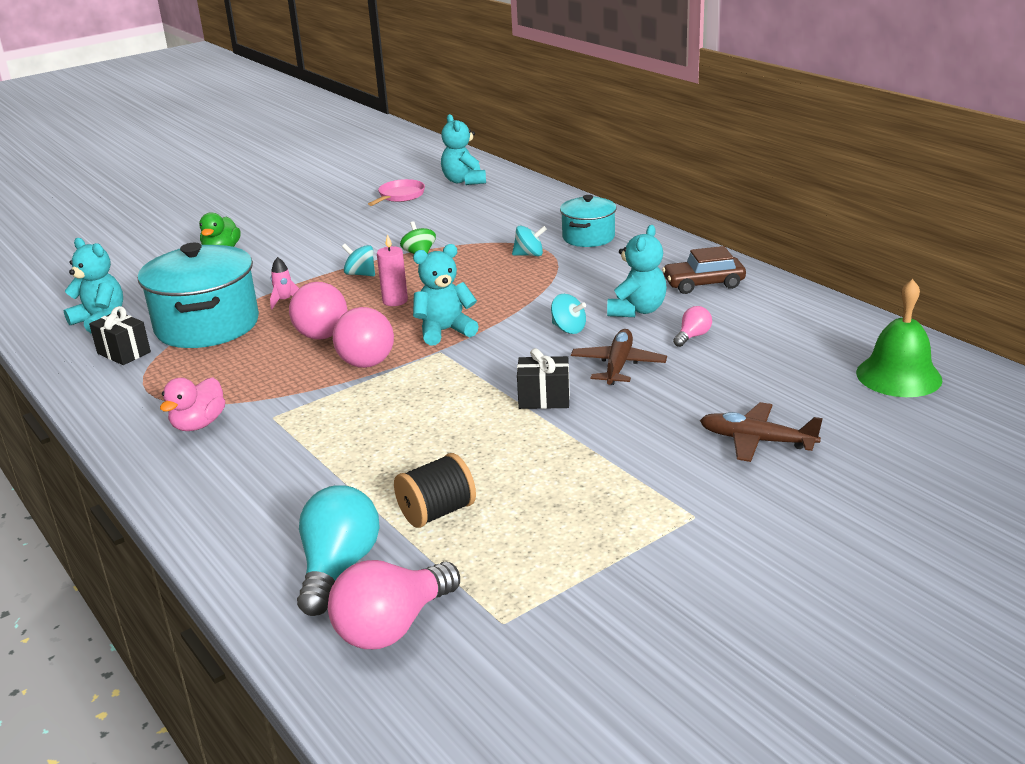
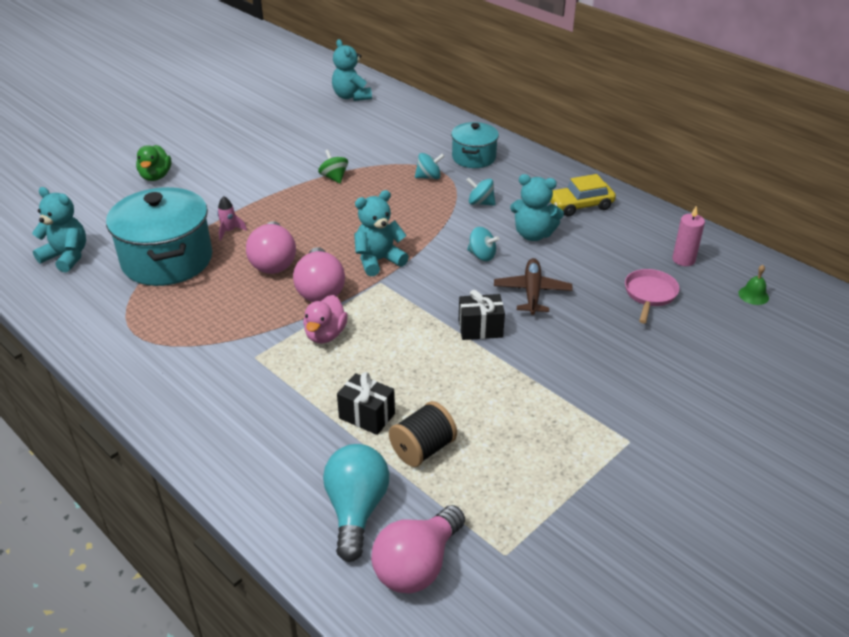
camera: 10 degrees left, 10 degrees up
(124, 353) = (100, 292): black gift -> black gift (367, 416)
(199, 424) = (192, 368): pink duck -> pink duck (325, 334)
(360, 274) = (288, 200): turquoise spinning top -> turquoise spinning top (480, 203)
(395, 301) = (327, 229): pink candle -> pink candle (683, 260)
(400, 196) = (299, 113): pink pan -> pink pan (650, 294)
(637, 310) = (533, 234): turquoise teddy bear -> turquoise teddy bear turned 90 degrees clockwise
(692, 336) = (584, 260): pink light bulb -> none
(703, 284) = (580, 205): brown car -> yellow car
(757, 441) = (660, 364): brown plane -> none
(898, 376) = (753, 295): green bell -> green bell, size x0.46

